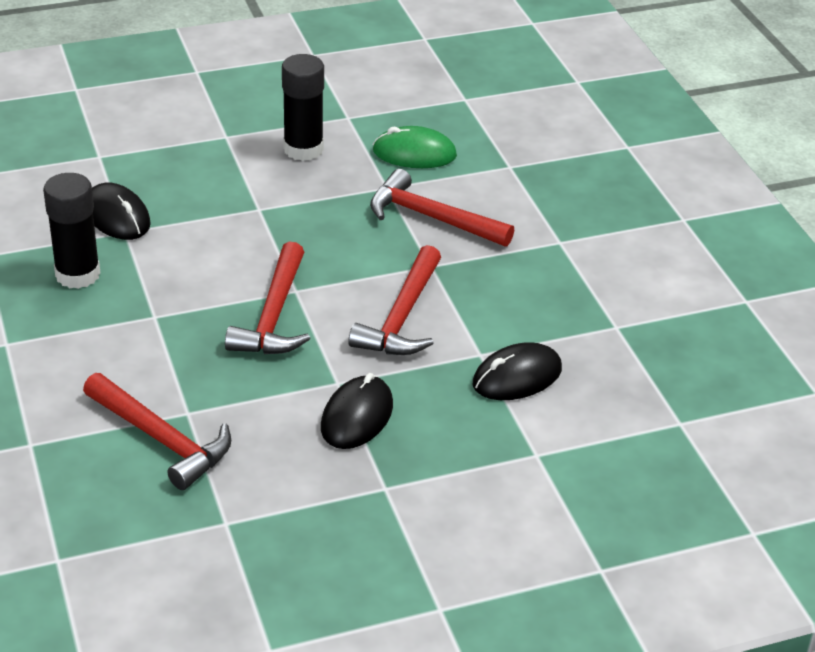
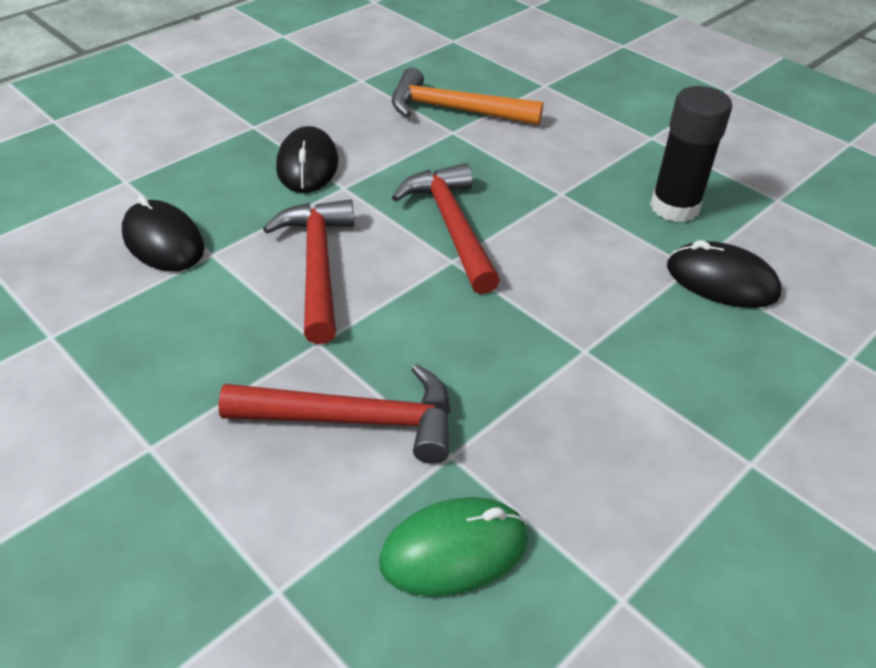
camera: 155 degrees right, 5 degrees up
(161, 439) = (455, 110): red hammer -> orange hammer
(303, 149) = (624, 482): black glue stick -> none
(517, 377) = (163, 241): black mouse -> black mouse turned 75 degrees counterclockwise

